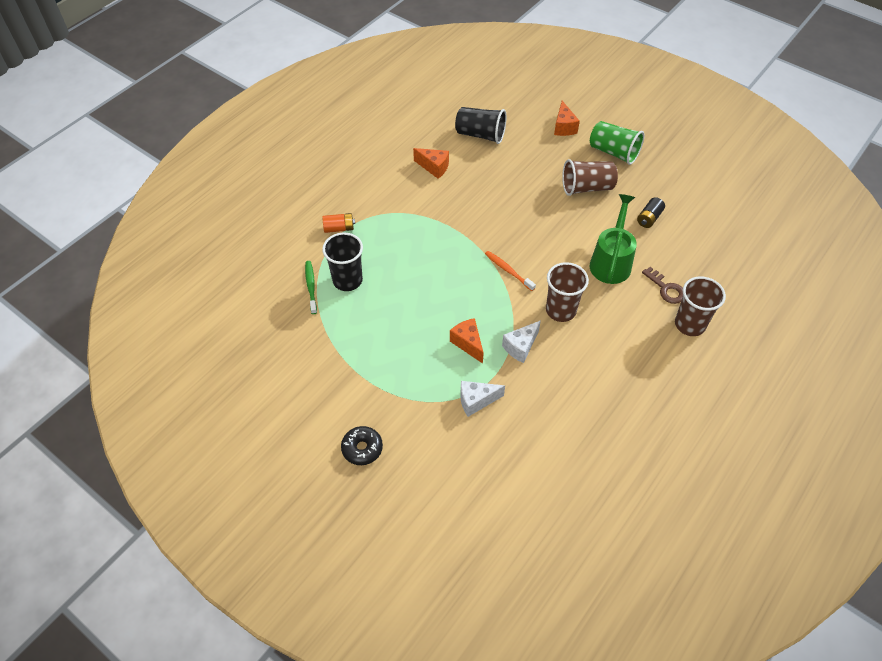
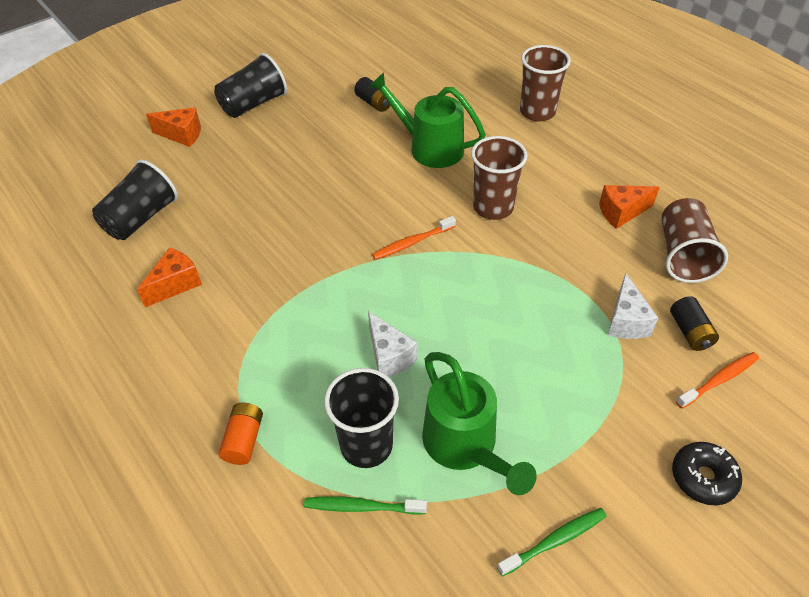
camera: 75 degrees left, 5 degrees down
(307, 375) = (554, 541): none -> green toothbrush
(356, 325) = (466, 447): none -> green watering can
(440, 459) = (719, 380): none -> orange toothbrush
(468, 343) = (528, 311): orange cheese -> orange cheese (621, 213)
(478, 441) = (690, 332): none -> black battery
(520, 347) = (543, 257): white cheese -> white cheese (389, 356)
(587, 188) = (300, 139): brown cup -> brown cup (683, 255)
(613, 152) = (253, 104): green cup -> black cup
(666, 289) = (483, 116): brown key -> none

